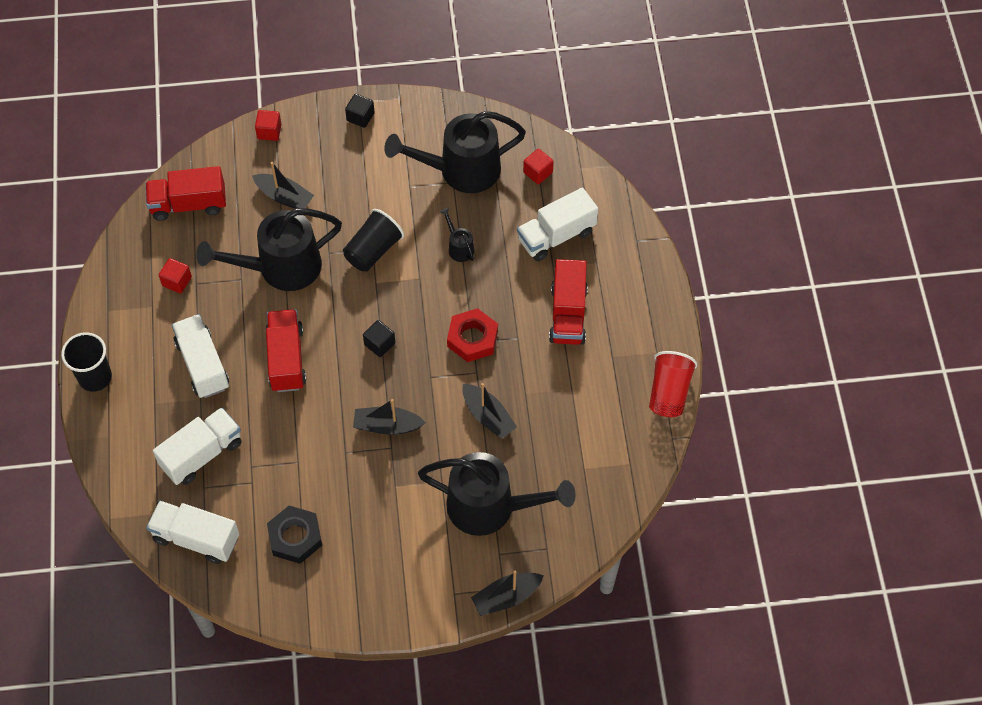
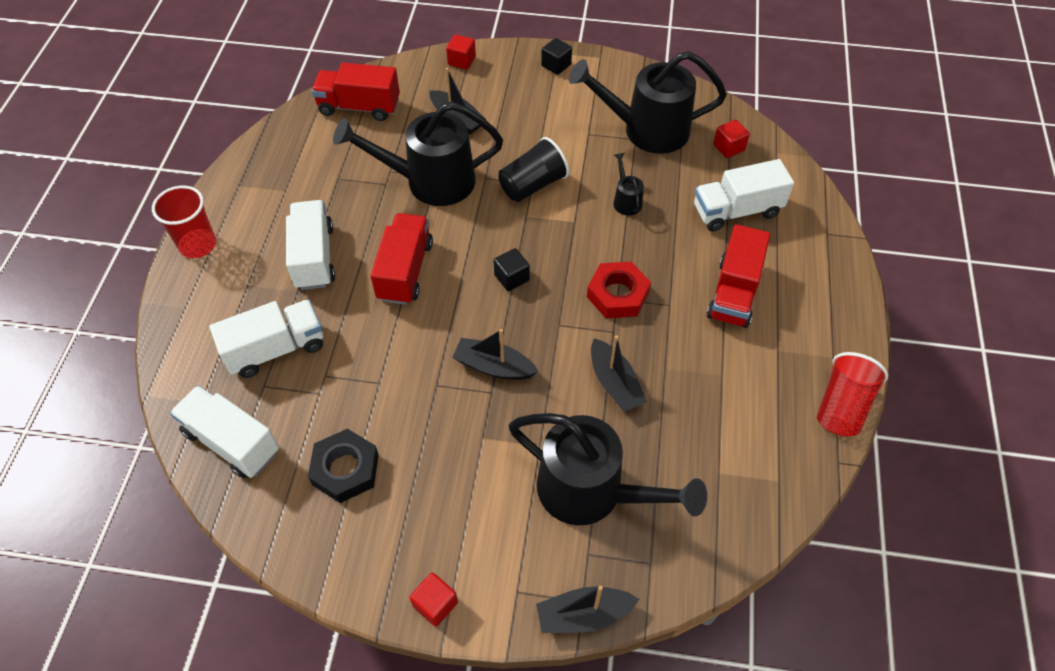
camera: 15 degrees right, 5 degrees down
(95, 377) = (198, 245): black cup -> red cup
(177, 281) = (319, 172): red cube -> red cube (435, 604)

